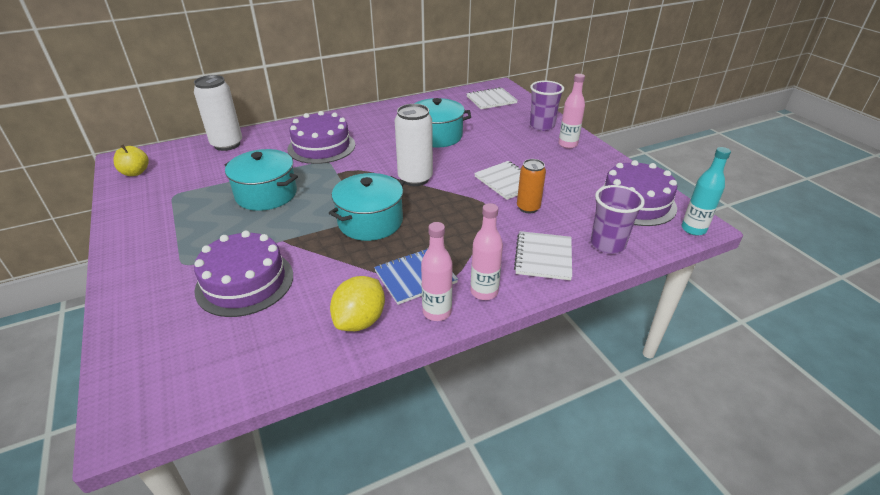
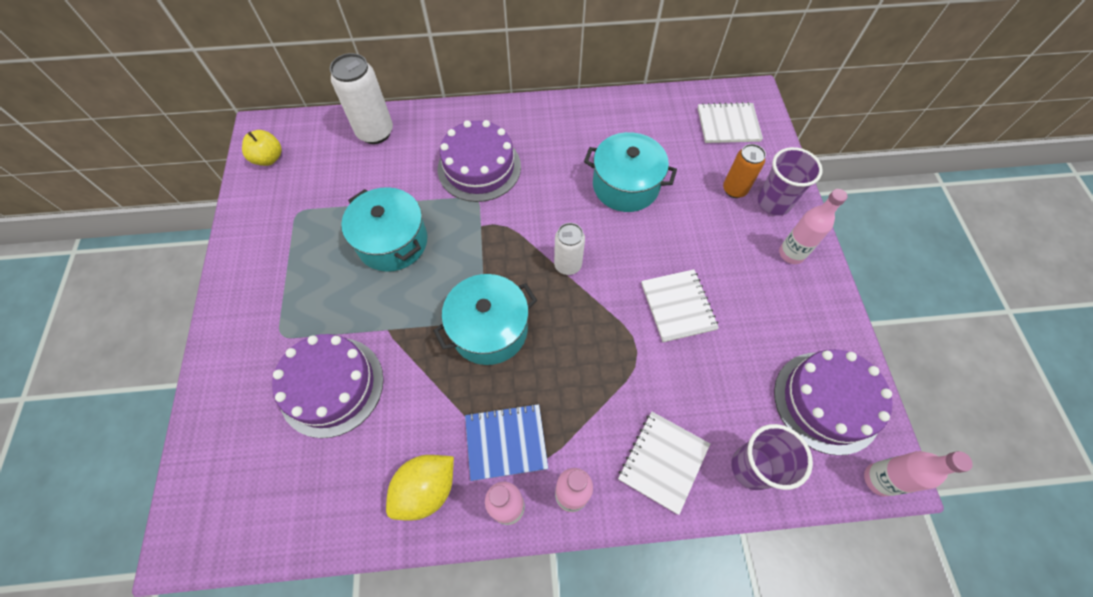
camera: 20 degrees right, 25 degrees up
(415, 179) = (567, 265): white can -> white can, size x0.63
(528, 208) = (683, 365): orange can -> orange can (734, 190)
(693, 229) = (878, 479): turquoise bottle -> pink bottle

